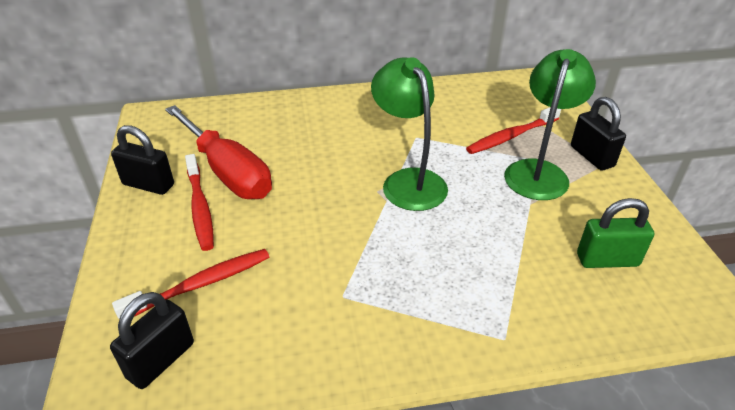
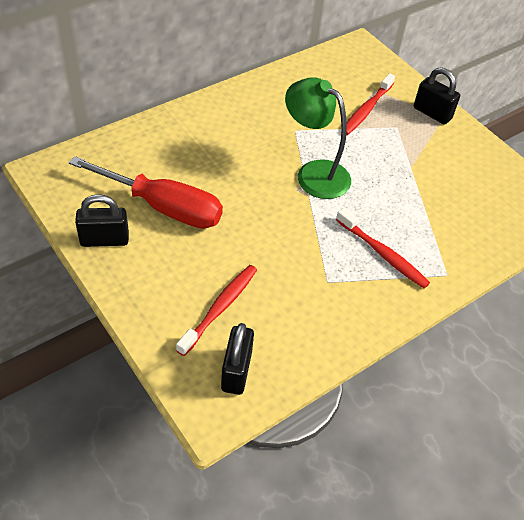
camera: 30 degrees left, 10 degrees up
(200, 208) = (167, 247): red toothbrush -> red toothbrush (383, 254)
(538, 171) = (402, 137): green lamp -> none
(607, 260) = (480, 197): green padlock -> none

